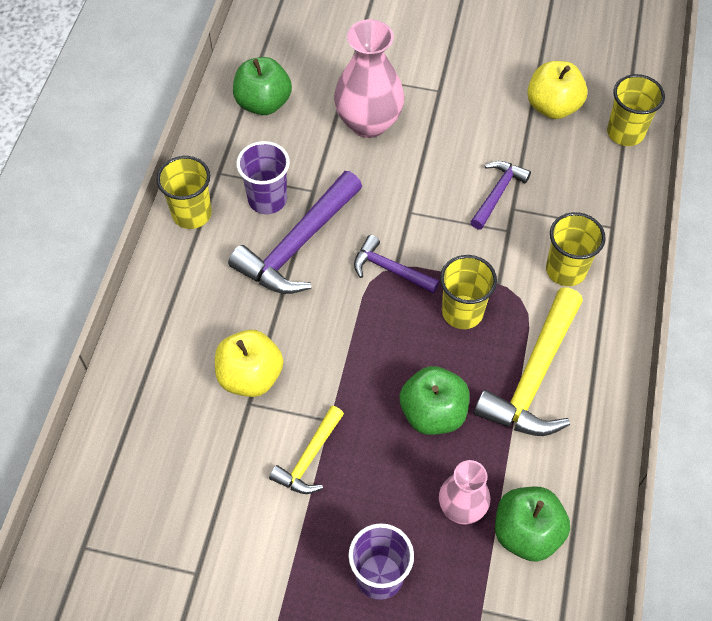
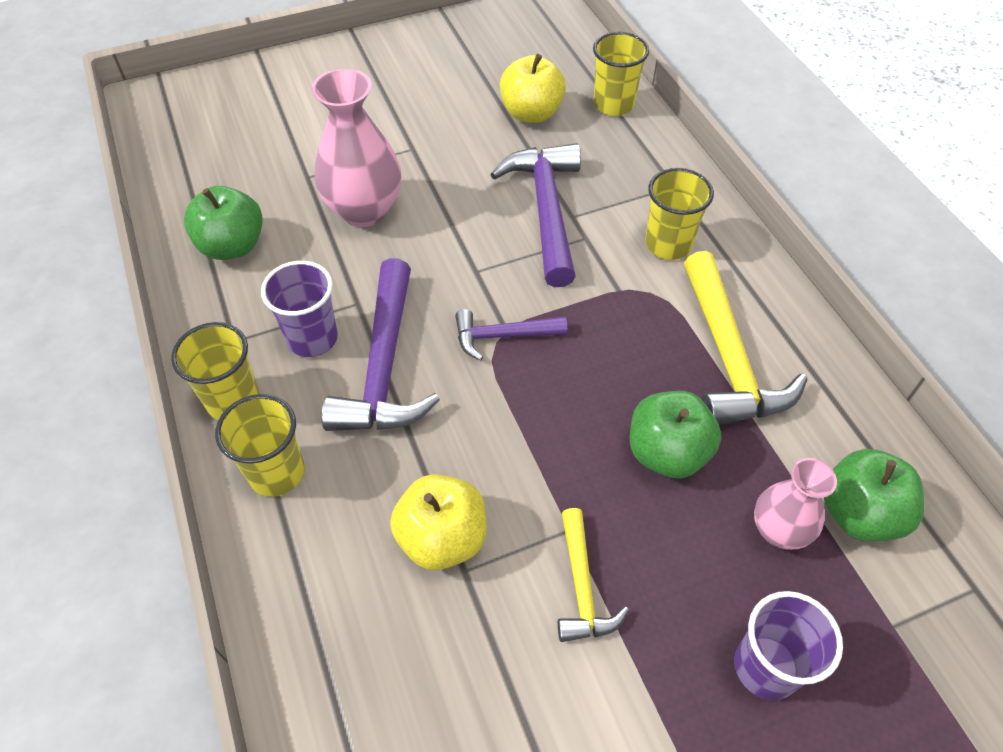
camera: 35 degrees left, 5 degrees down
(462, 312) = (608, 336): yellow cup -> yellow cup (276, 472)
(497, 193) = (546, 210): purple hammer -> purple hammer, size x1.79

